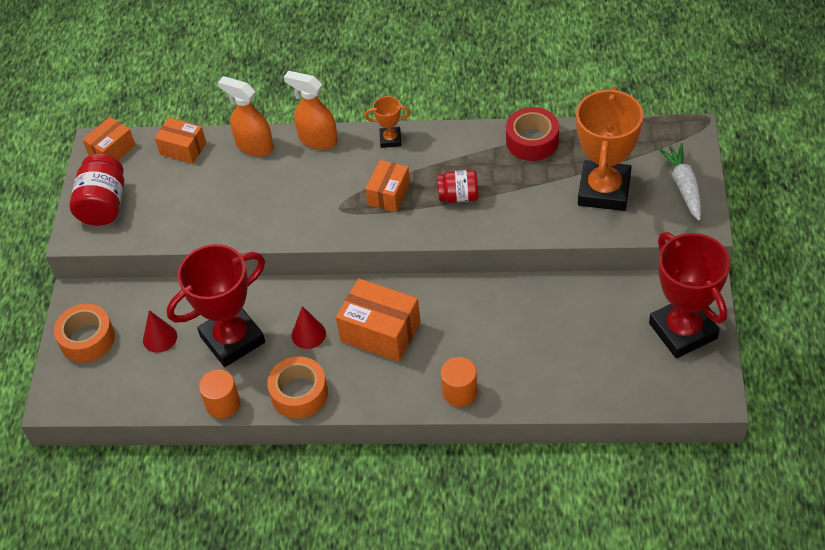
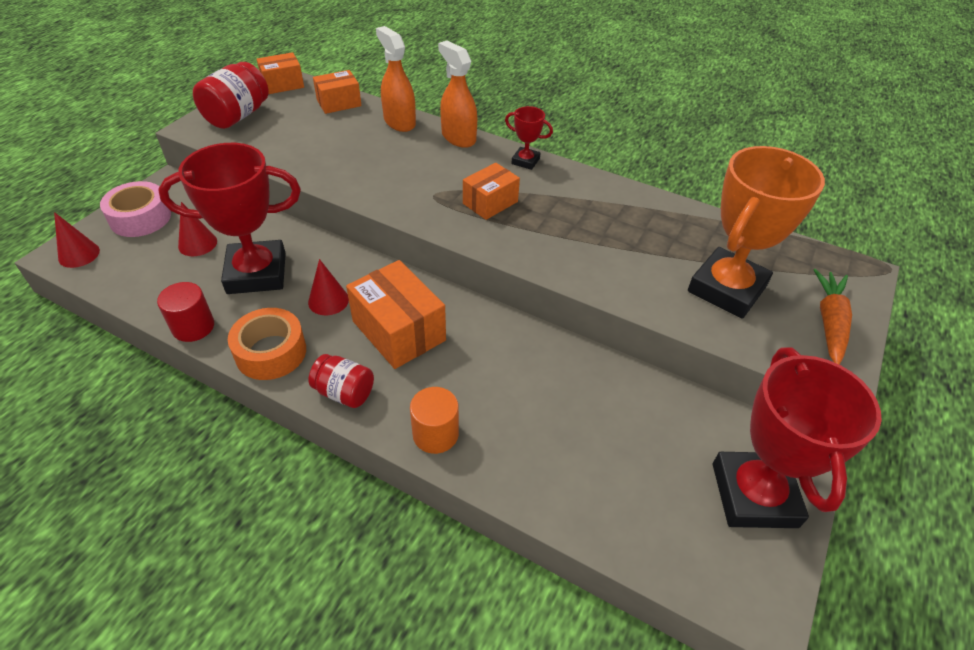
camera: 20 degrees right, 5 degrees down
(69, 394) = (79, 254): none -> red cone
(87, 339) = (140, 218): orange tape -> pink tape
(183, 149) = (339, 103): orange box -> orange box turned 75 degrees counterclockwise
(223, 404) = (193, 327): orange cylinder -> red cylinder
(390, 139) = (525, 161): orange trophy -> red trophy
(458, 196) = (559, 231): red jar -> red jar (344, 392)
(532, 141) = (669, 214): red tape -> none
(683, 186) = (829, 322): white carrot -> orange carrot

